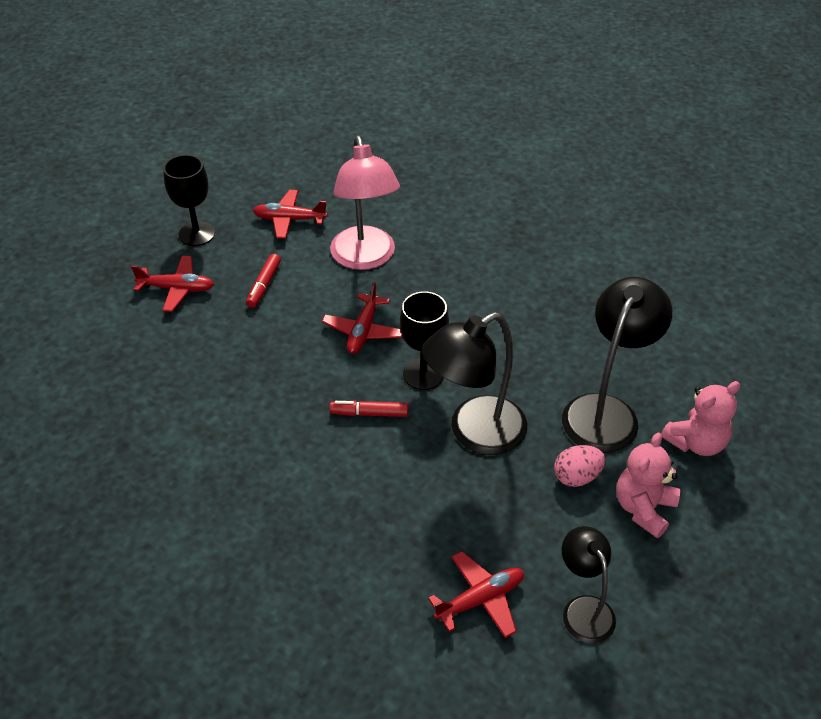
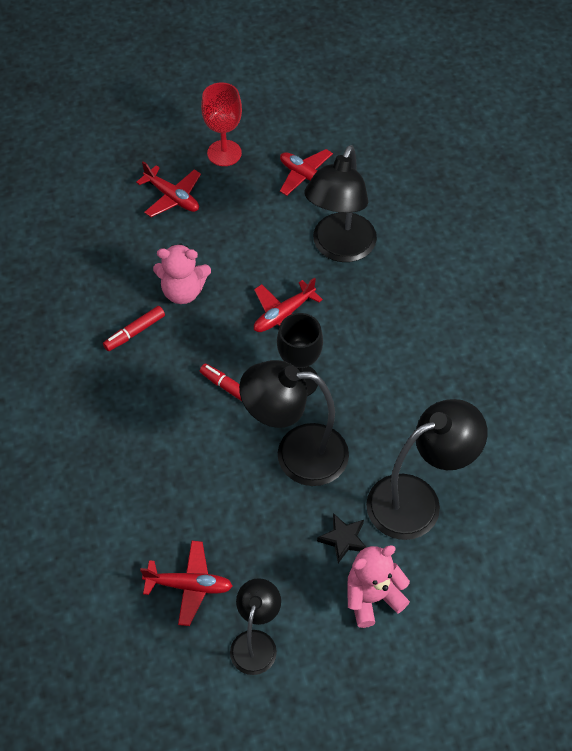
camera: 35 degrees right, 10 degrees up
(197, 234) = (224, 153): black goblet -> red goblet
(264, 285) = (239, 230): red marker -> red marker (134, 332)
(365, 258) = (339, 248): pink lamp -> black lamp
(576, 477) = (343, 539): pink egg -> black star
(696, 442) = (467, 572): pink teddy bear -> pink teddy bear (183, 291)

